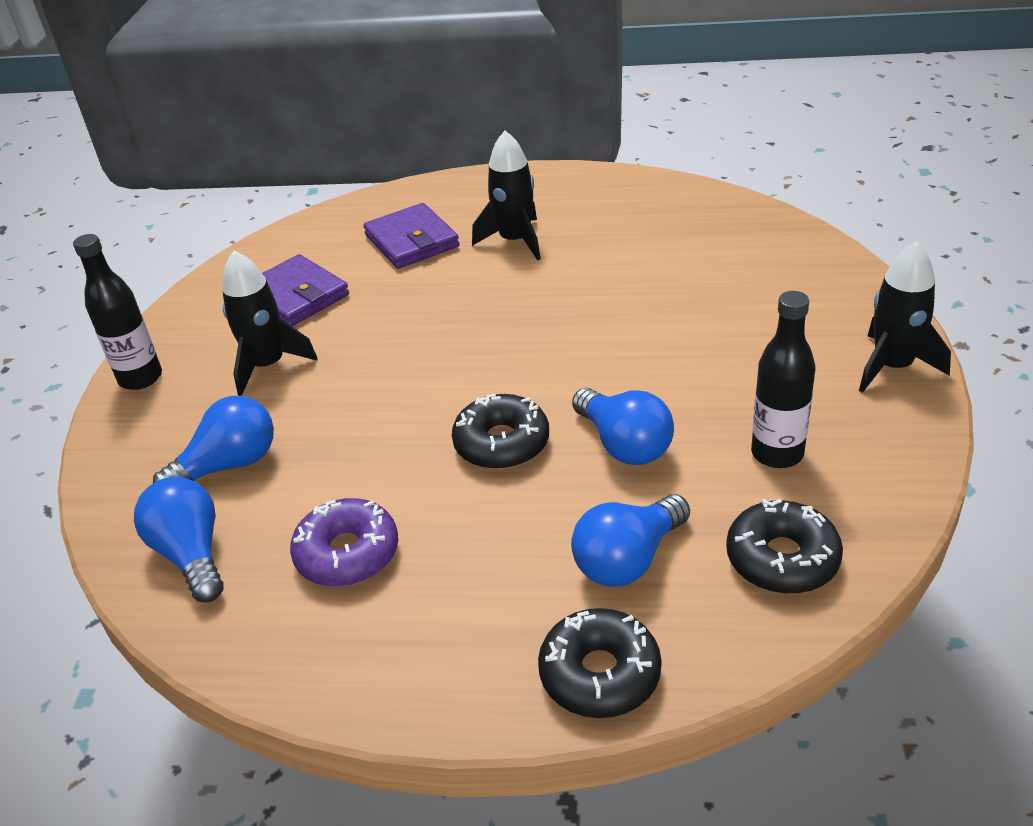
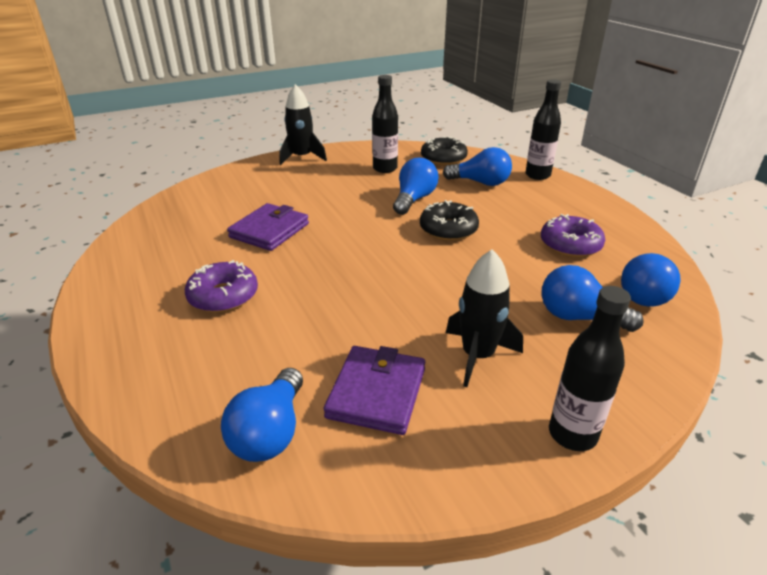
camera: 125 degrees left, 5 degrees down
(318, 241) = (270, 432): none -> blue light bulb
(412, 241) = (244, 357): purple wallet -> purple wallet (269, 230)
(515, 241) = (223, 296): black rocket -> purple donut
(600, 674) = (537, 175): black donut -> black bottle

